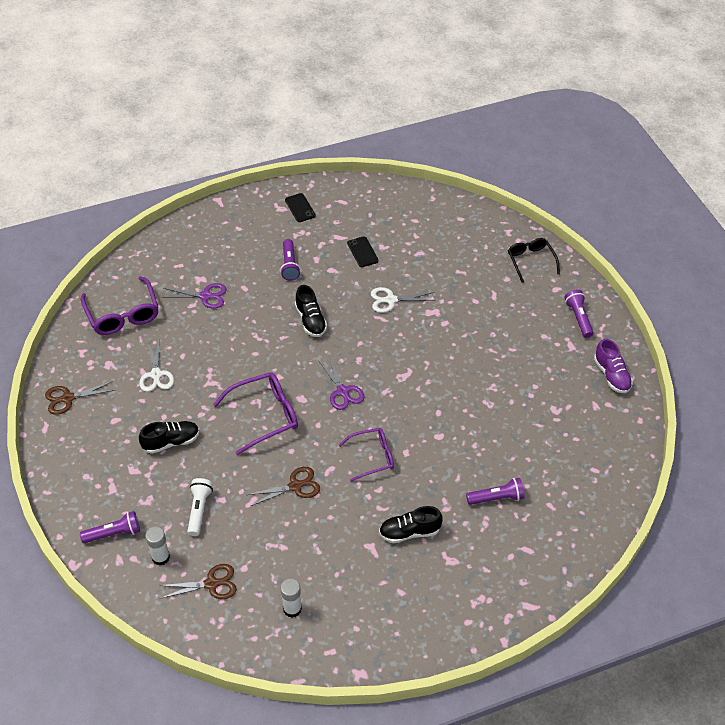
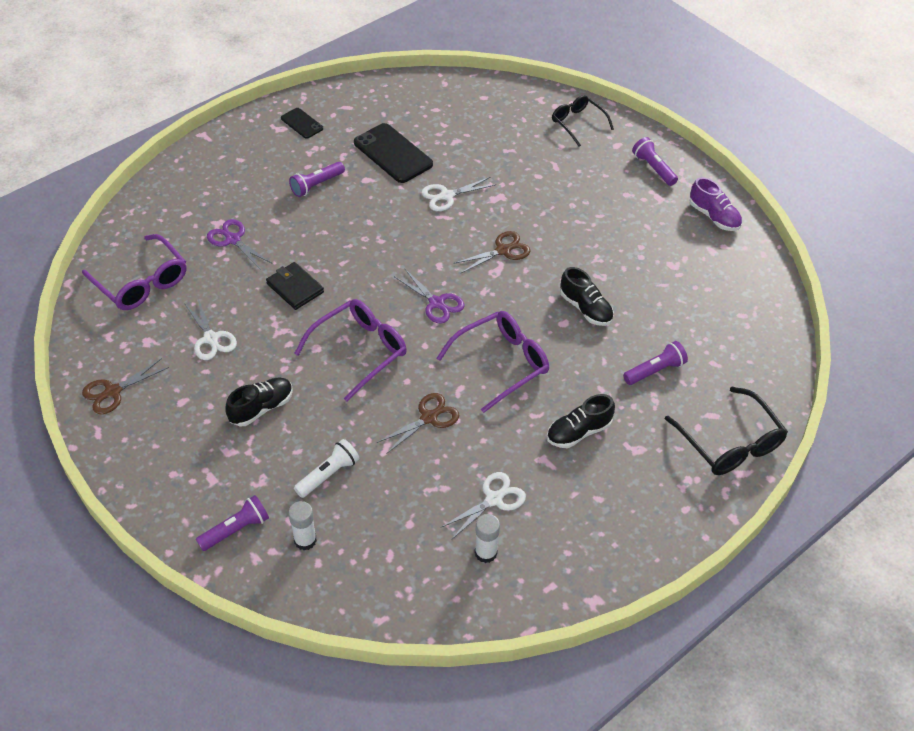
camera: 20 degrees left, 0 degrees up
(199, 510) = (328, 474): white flashlight -> white flashlight turned 60 degrees clockwise
(205, 296) = (233, 239): purple scissors -> purple scissors turned 120 degrees counterclockwise
(211, 584) = (379, 553): brown scissors -> brown scissors (503, 250)
(236, 349) = (295, 288): none -> black wallet
(289, 265) = (316, 185): purple flashlight -> purple flashlight turned 75 degrees clockwise
(311, 320) = (367, 237): black shoe -> black shoe (585, 308)
(317, 568) = (494, 499): none -> white scissors
(362, 252) = (393, 153): black phone -> black phone, size x1.83
(372, 457) = (501, 364): purple glasses -> purple glasses, size x1.51
(531, 577) = (729, 442): none -> black glasses

